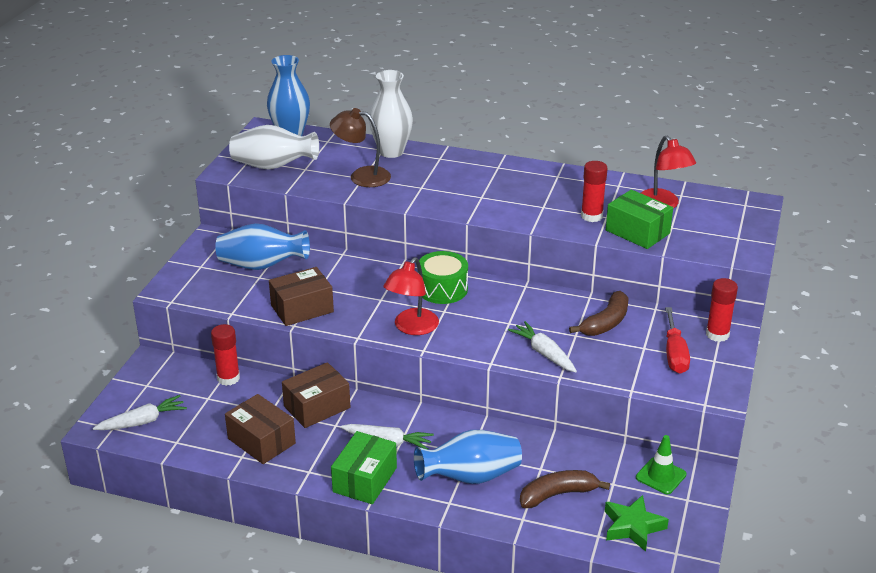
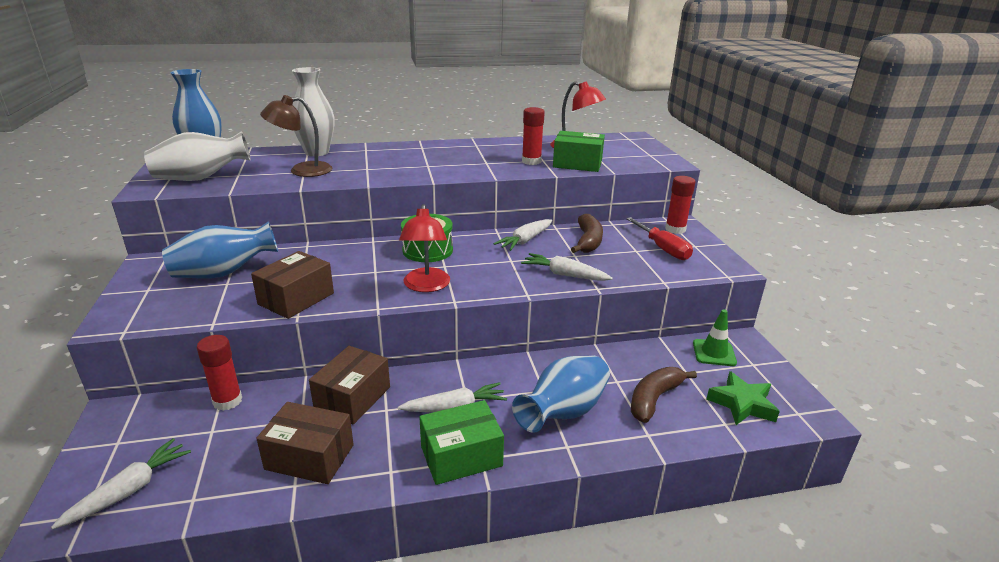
camera: 30 degrees left, 5 degrees down
(365, 480) = (461, 456): green box -> green box turned 75 degrees clockwise
(544, 304) = (525, 240): none -> white carrot

